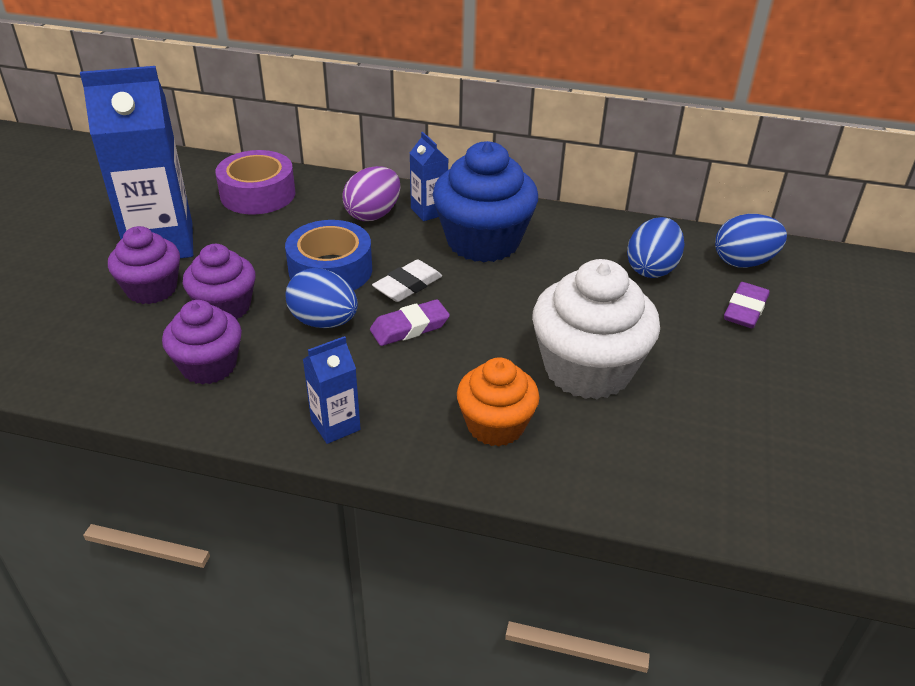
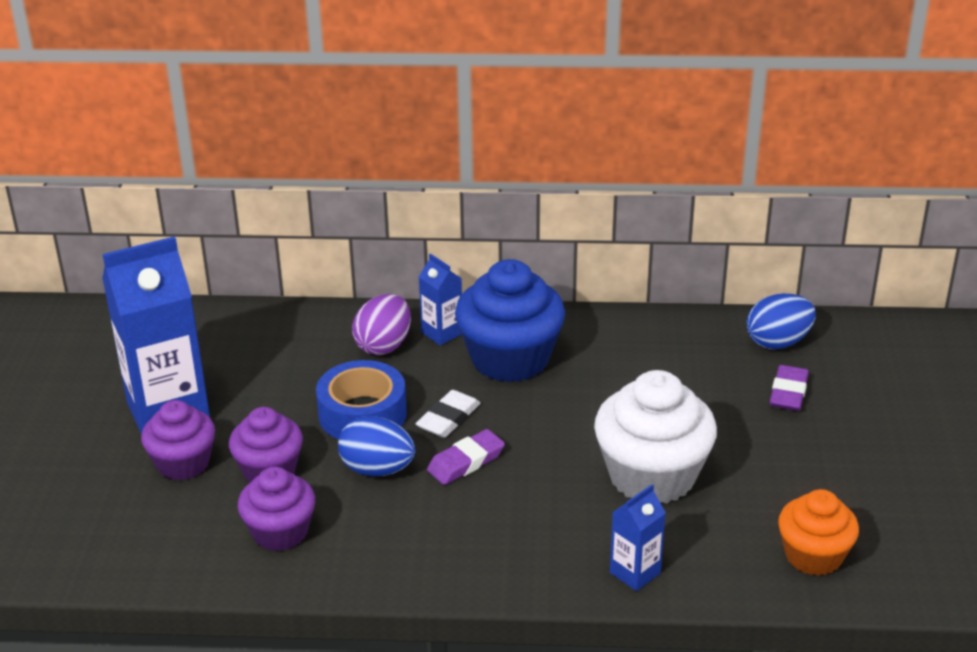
camera: 10 degrees left, 5 degrees down
(258, 194) = (248, 340): purple tape -> none
(335, 425) = (429, 568): blue carton -> blue carton (635, 573)
(495, 425) = (580, 543): orange cupcake -> orange cupcake (813, 556)
(652, 268) = (689, 363): blue egg -> none

